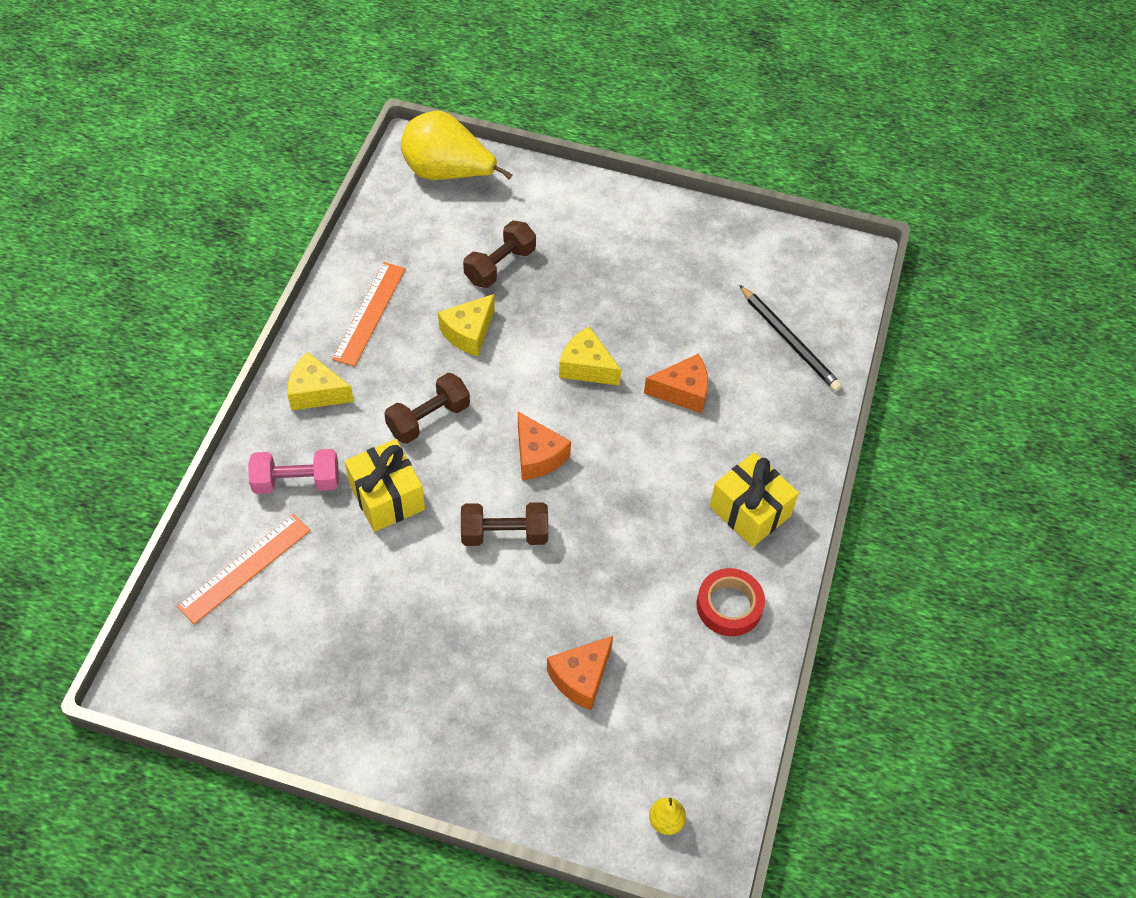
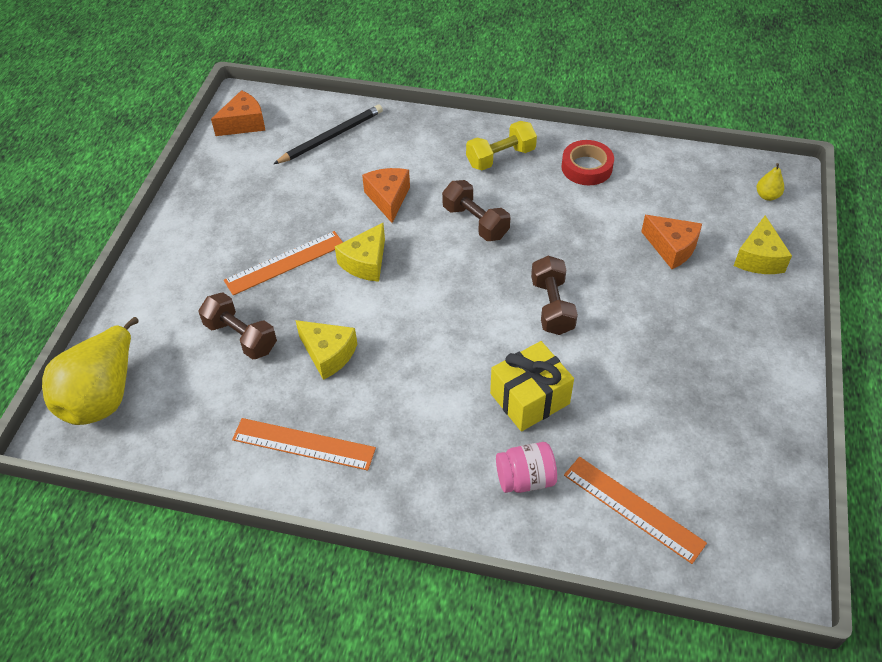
camera: 90 degrees left, 5 degrees down
(297, 482) = (525, 479): pink dumbbell -> pink jar
(316, 392) = (412, 479): yellow cheese -> yellow cheese (759, 258)
(428, 419) = (435, 375): brown dumbbell -> brown dumbbell (475, 222)
(538, 456) = (467, 290): orange cheese -> orange cheese (244, 123)
(593, 298) = (285, 262): none -> orange ruler
(750, 511) = (500, 157): yellow gift -> yellow dumbbell

